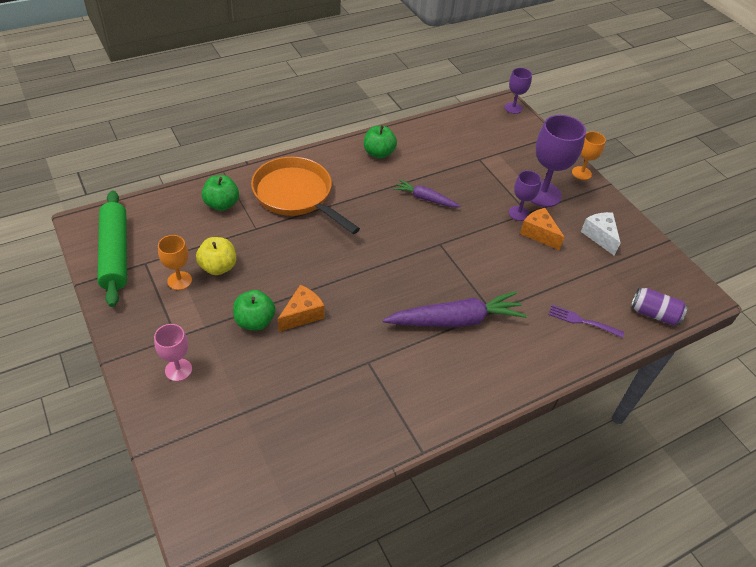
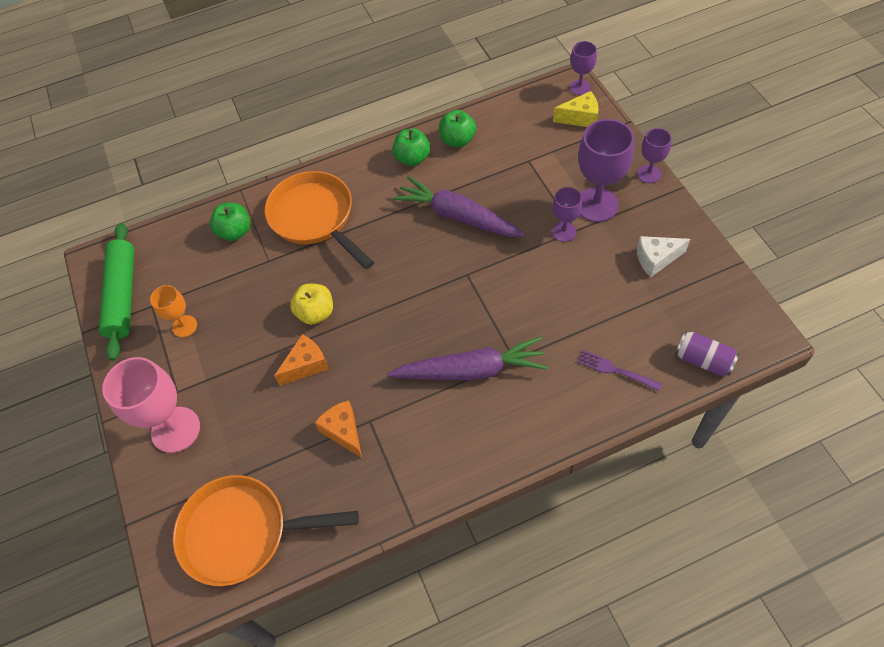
camera: 15 degrees right, 10 degrees up
(178, 370) = (176, 429): pink goblet -> pink goblet, size x1.81
(218, 267) = (225, 309): yellow apple -> yellow apple (316, 313)
(255, 321) = (256, 373): green apple -> green apple (457, 140)
(255, 461) = (242, 532): none -> orange pan
(425, 198) = (457, 216): purple carrot -> purple carrot, size x1.79
(517, 130) = (580, 118): none -> yellow cheese
(538, 234) = (583, 258): orange cheese -> orange cheese (343, 432)
(581, 173) = (649, 174): orange goblet -> purple goblet
(599, 236) = (656, 259): white cheese -> white cheese turned 90 degrees counterclockwise

